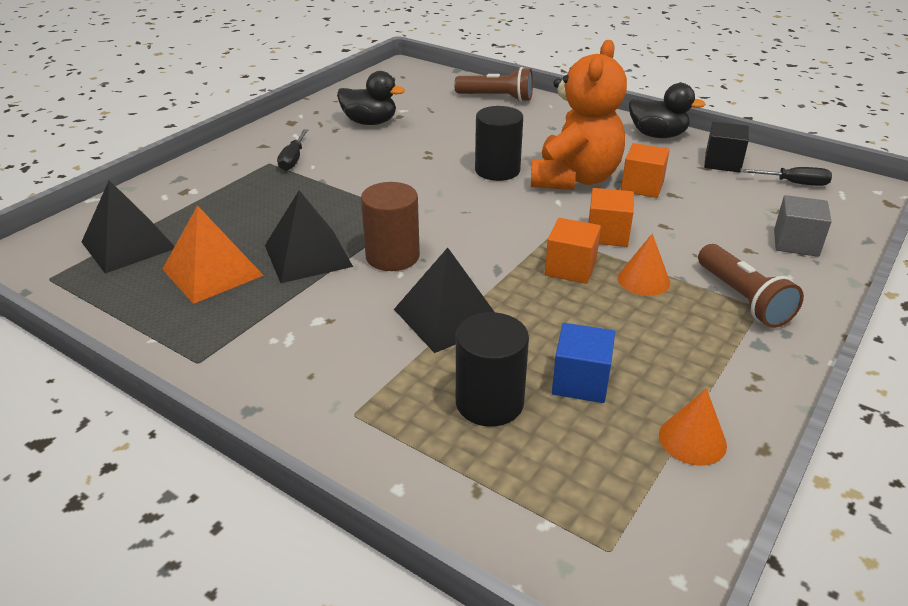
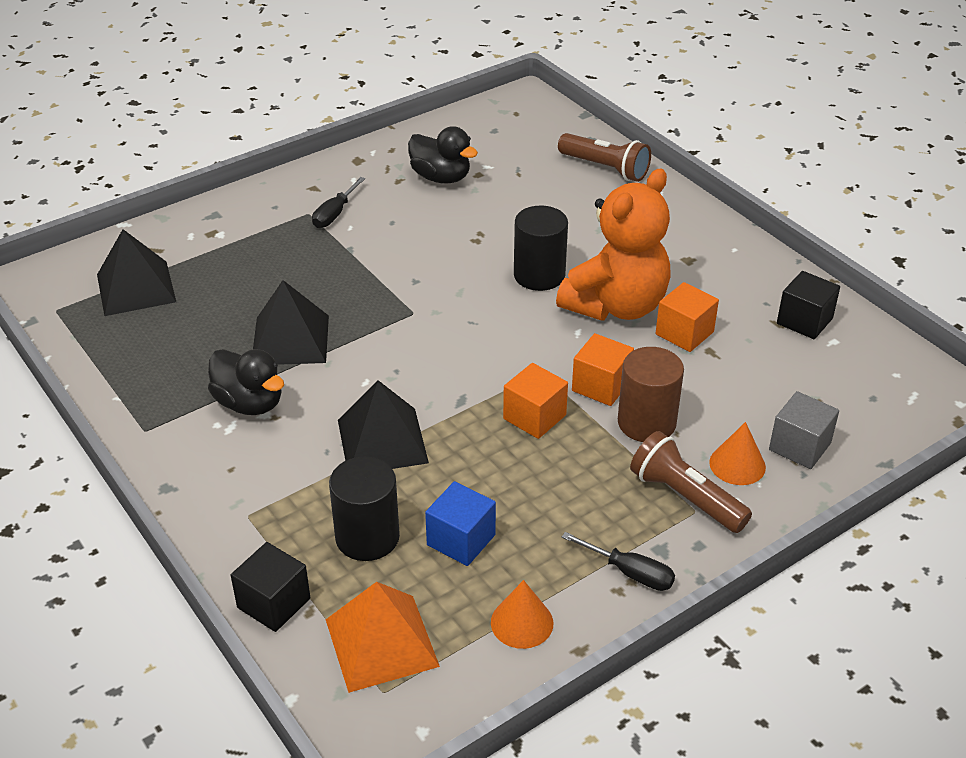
camera: 20 degrees right, 5 degrees up
(212, 272) = (196, 337): orange pyramid -> orange pyramid (381, 642)
(392, 256) = (369, 360): brown cylinder -> brown cylinder (646, 422)
(433, 493) = (274, 603): none -> black cube
(643, 280) = (599, 449): orange cone -> orange cone (737, 464)
(657, 135) = (757, 264): black duck -> black duck (249, 403)
(743, 299) = (685, 497): brown flashlight -> brown flashlight turned 135 degrees clockwise
(793, 183) = (866, 369): black screwdriver -> black screwdriver (629, 572)

